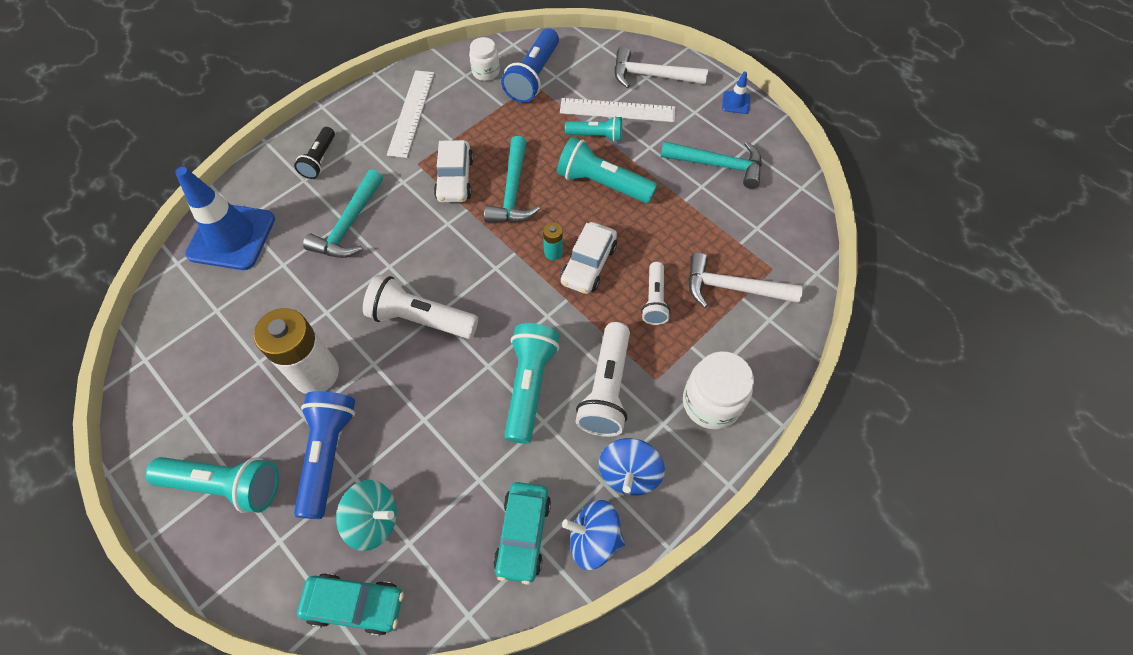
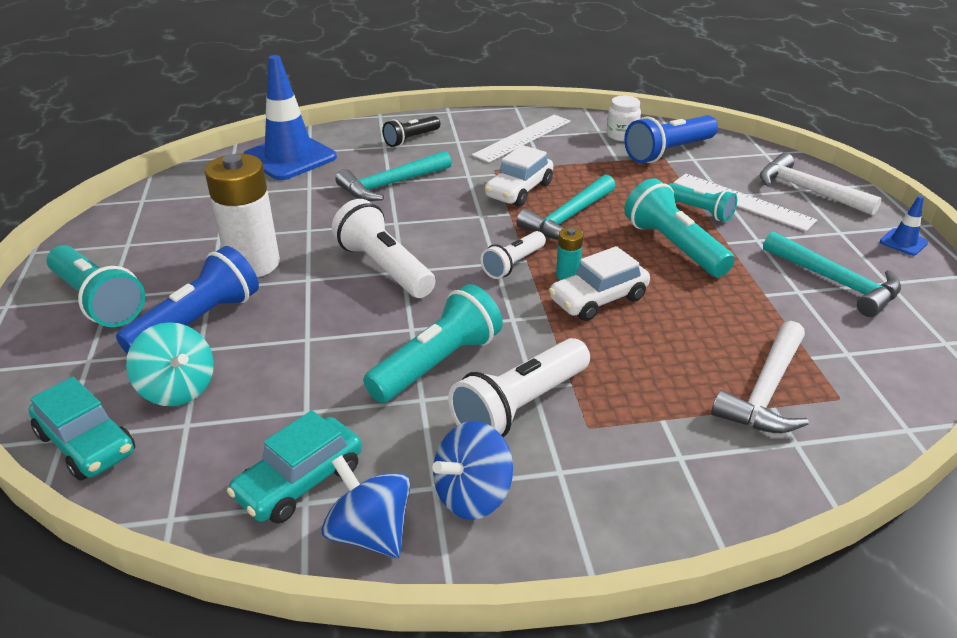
camera: 35 degrees right, 25 degrees down
(654, 300) = (650, 359): white flashlight -> white flashlight (513, 264)
(711, 403) = (641, 483): white jar -> none
(732, 288) = (766, 391): white hammer -> white hammer turned 105 degrees counterclockwise

